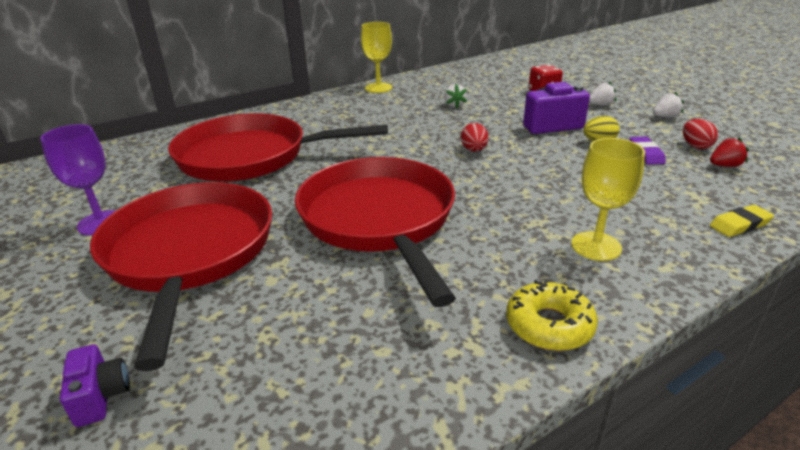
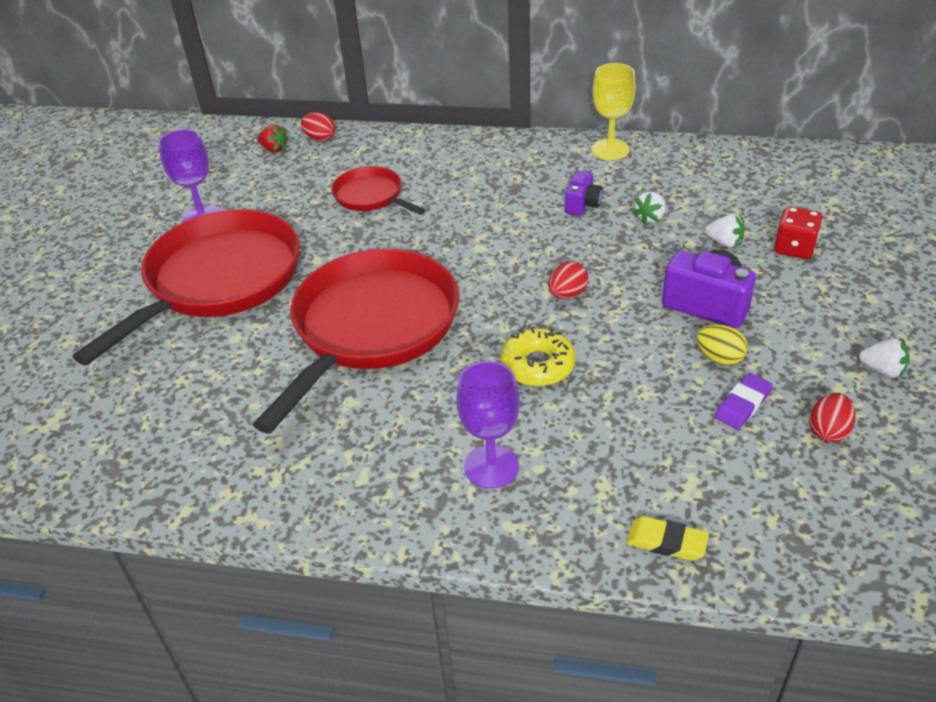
camera: 45 degrees right, 10 degrees up
(101, 396) = (71, 363): purple camera -> purple camera (582, 205)
(150, 143) = (320, 139): none -> red egg
(251, 156) = (371, 196): red pan -> red pan, size x0.50
(549, 325) = (343, 500): yellow donut -> yellow donut (537, 365)
(596, 246) = (491, 466): yellow goblet -> purple goblet
(600, 105) = (830, 306): white strawberry -> white strawberry (724, 242)
(724, 166) = (806, 476): red strawberry -> red strawberry (274, 149)

